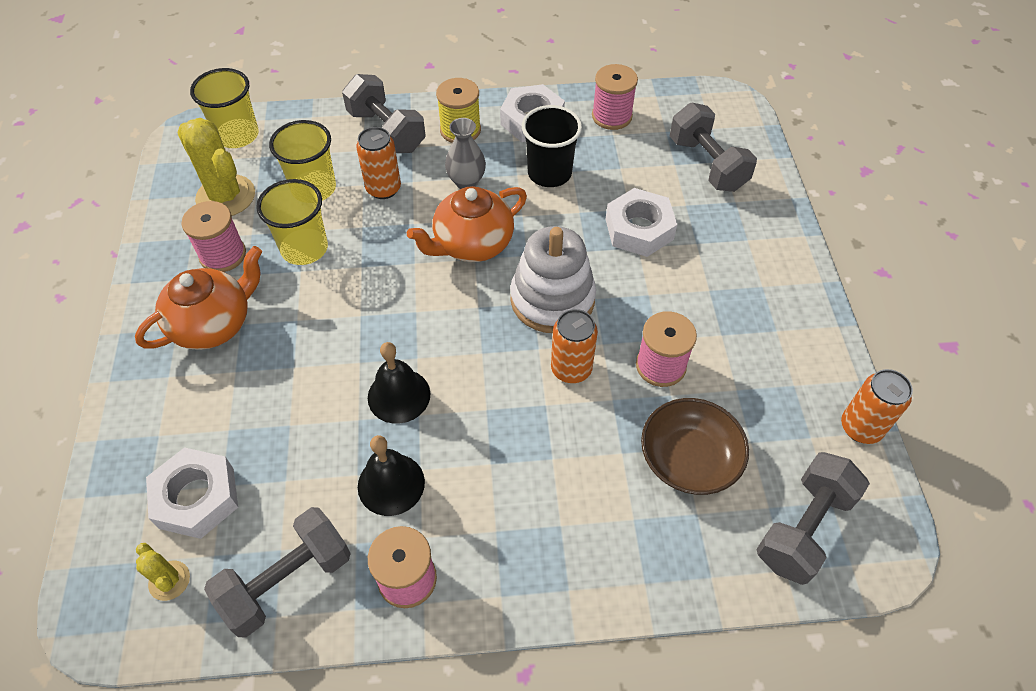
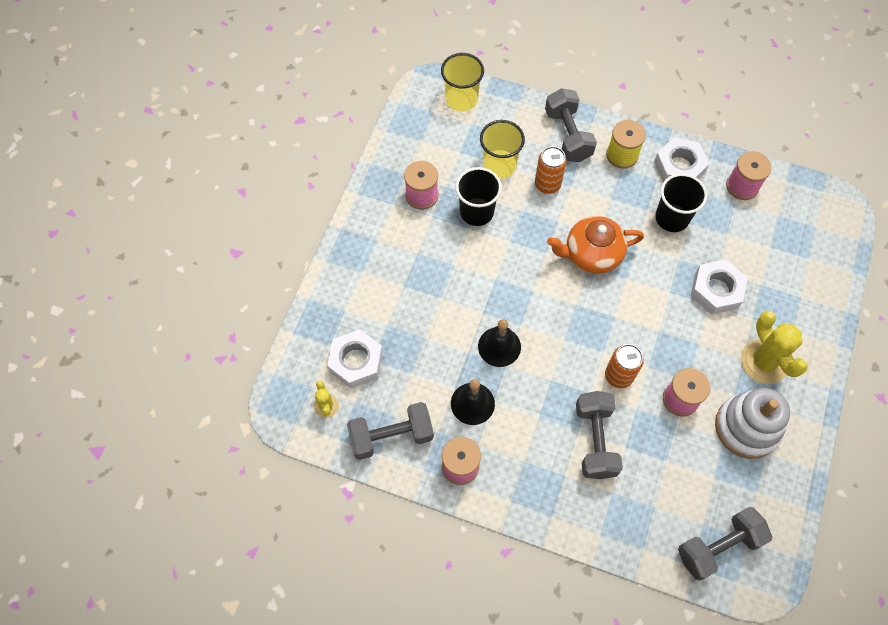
camera: 25 degrees right, 10 degrees up
(214, 324) = (400, 246): orange teapot -> none
(226, 196) = (438, 148): yellow cactus -> yellow cactus (764, 361)
(304, 248) = (476, 212): yellow cup -> black cup
(466, 182) = (608, 202): grey vase -> none
(552, 299) = (629, 319): white stacking toy -> white stacking toy (747, 427)
(689, 458) = (667, 470): brown bowl -> none
(707, 164) = (795, 257): grey dumbbell -> grey dumbbell (595, 440)
(860, 427) = (795, 501): orange can -> none

